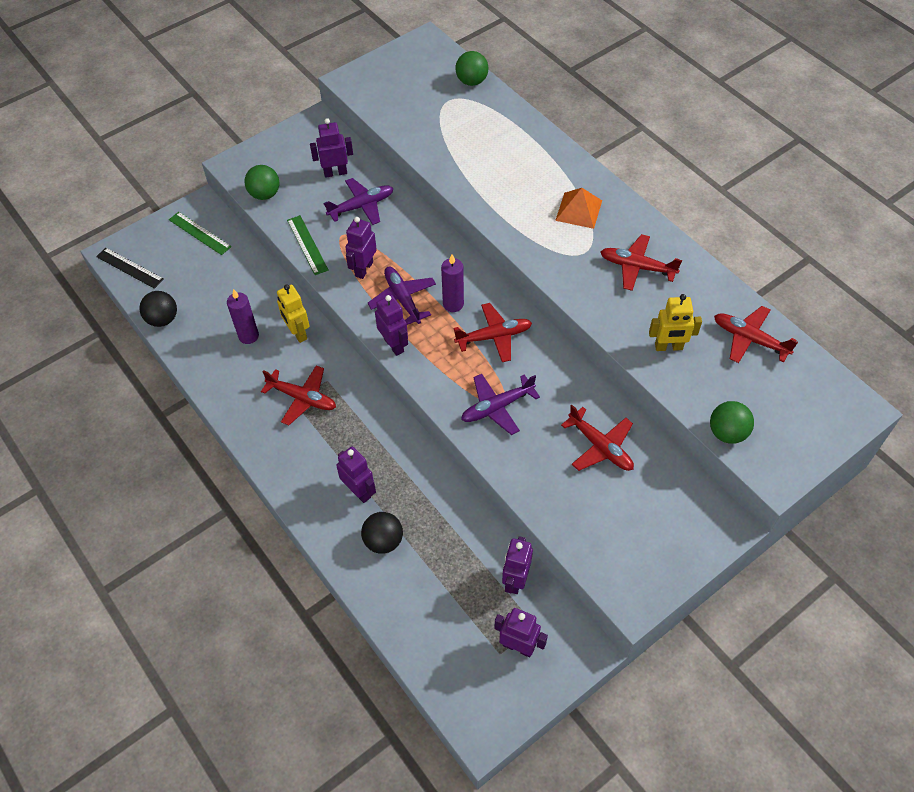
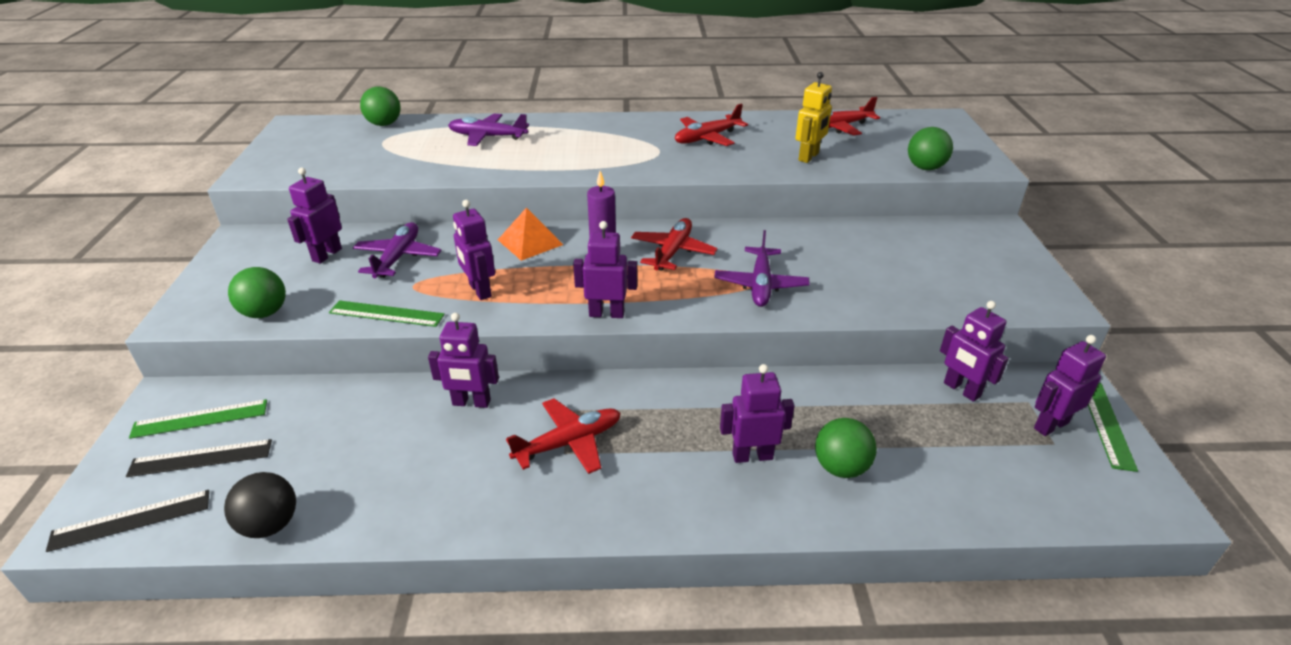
camera: 55 degrees left, 20 degrees down
(178, 258) = (201, 458): none -> black ruler
(248, 336) = (418, 448): purple candle -> none
(297, 333) = (471, 403): yellow robot -> purple robot
(383, 541) = (840, 467): black ball -> green ball
(402, 299) = (554, 283): purple plane -> purple plane (487, 137)
(548, 681) = (1106, 423): none -> green ruler
(579, 210) = (610, 137): orange pyramid -> orange pyramid (530, 242)
(600, 447) = (863, 250): red plane -> none

